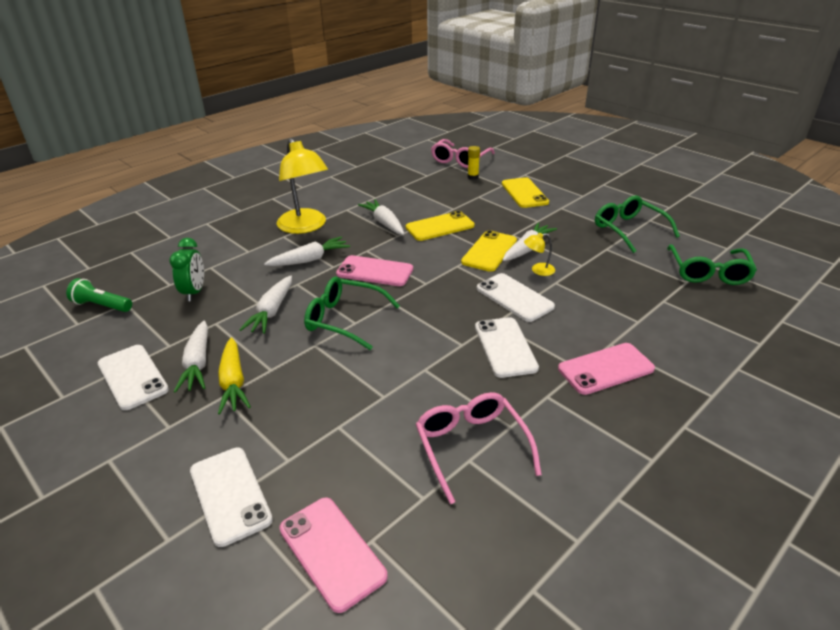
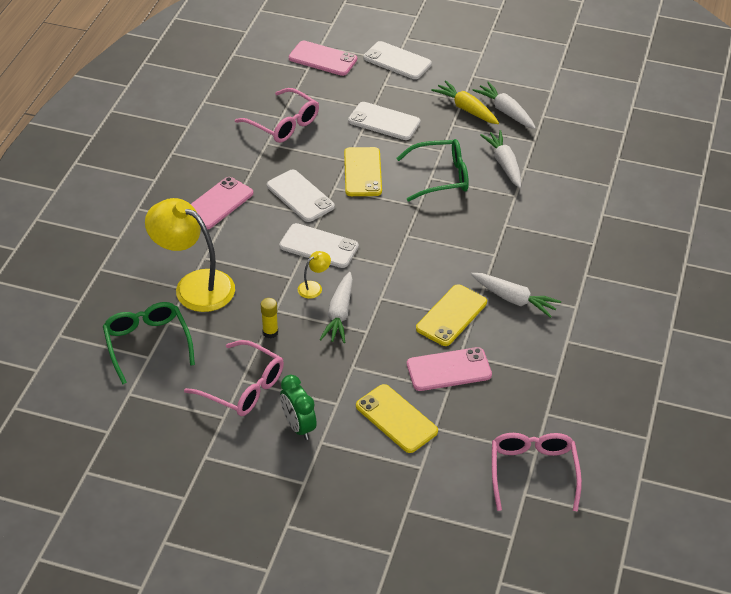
camera: 150 degrees right, 10 degrees up
(101, 306) = (638, 124): green flashlight -> none
(133, 377) = (535, 90): white phone -> white phone (384, 121)
(194, 292) = (587, 158): green clock -> green clock (298, 426)
(305, 227) = (588, 264): yellow lamp -> yellow lamp (194, 285)
(310, 259) = (534, 224): white carrot -> none
(375, 271) = (462, 232): pink phone -> pink phone (449, 370)
(473, 177) = (484, 432): yellow glue stick -> yellow glue stick (270, 332)
(489, 251) = (375, 296): yellow phone -> yellow phone (362, 172)
(628, 229) = (243, 388): green glasses -> pink glasses

